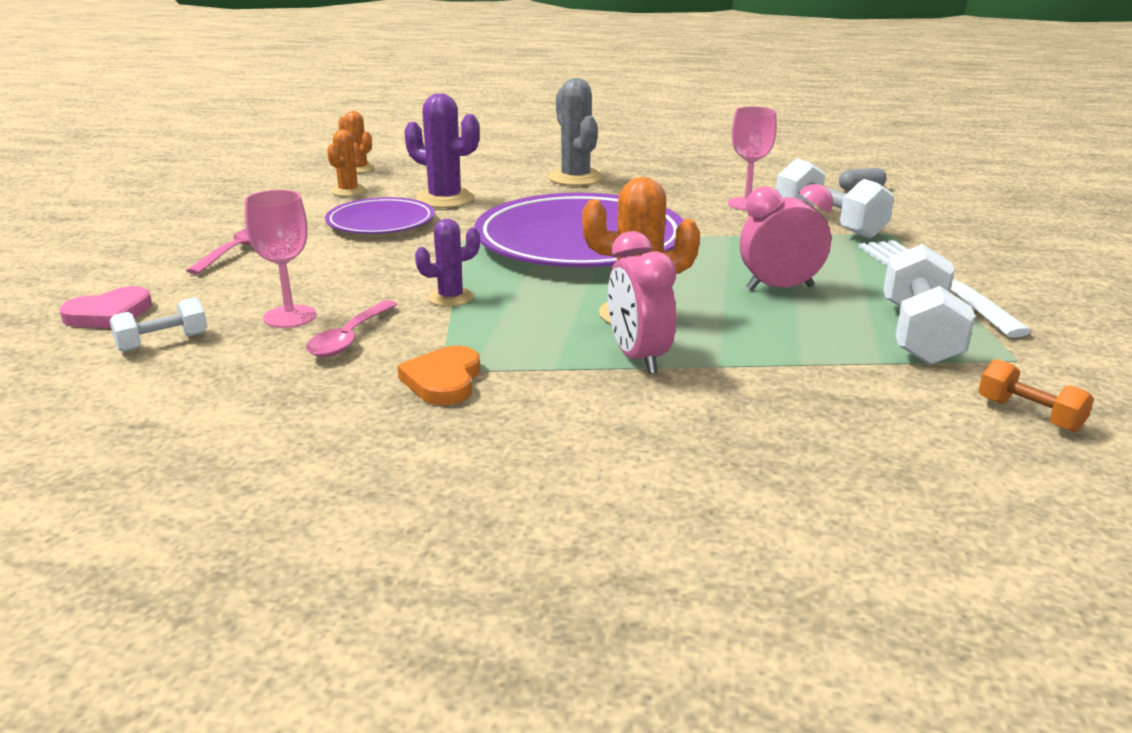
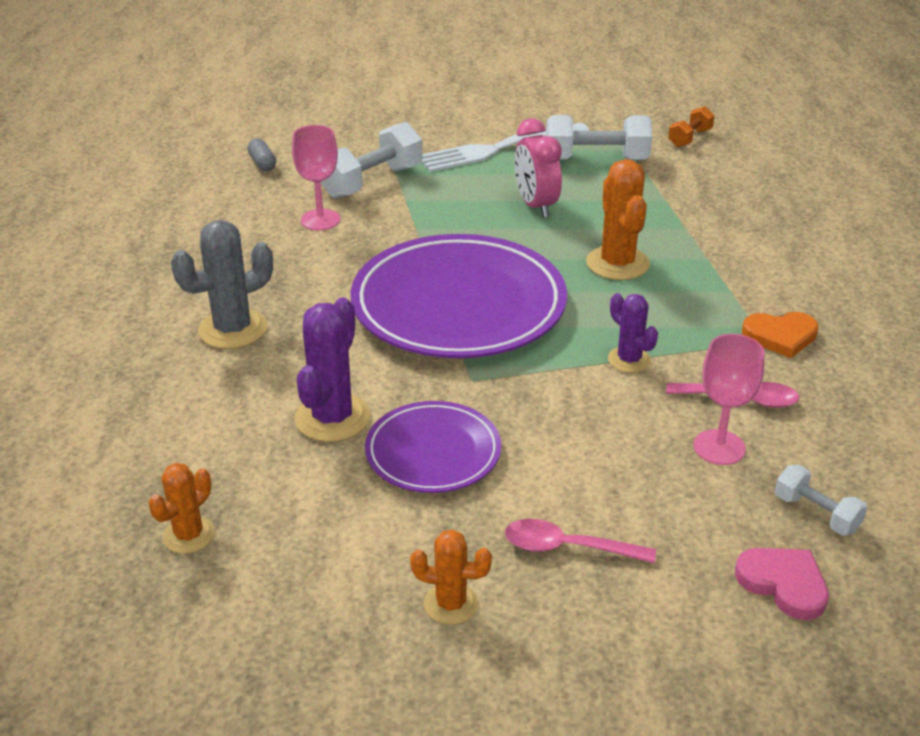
camera: 100 degrees left, 10 degrees up
(348, 191) = (307, 515): orange cactus -> orange cactus (451, 604)
(638, 358) = (694, 259): pink clock -> none

